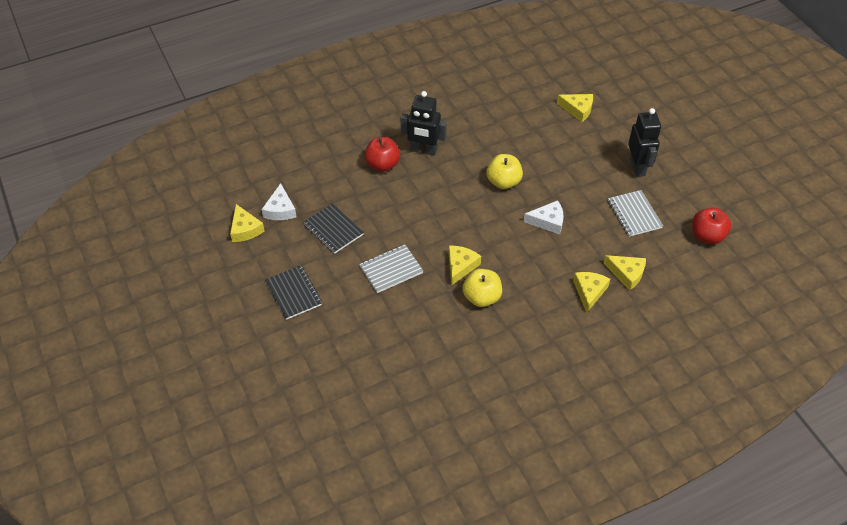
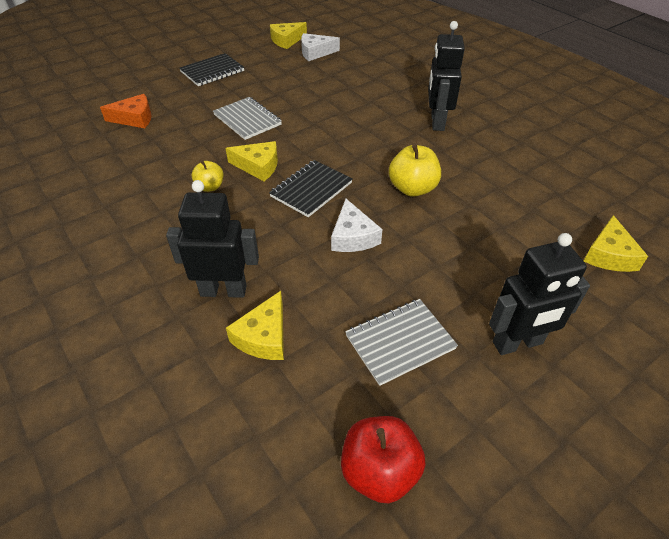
camera: 80 degrees right, 5 degrees down
(333, 229) = (297, 81): black notebook -> black notebook (311, 190)
(368, 354) = (134, 118): none -> orange cheese
(382, 165) = (400, 98): red apple -> none
(481, 297) = (210, 187): yellow apple -> yellow apple, size x0.61
(589, 292) = (223, 290): yellow cheese -> black robot

